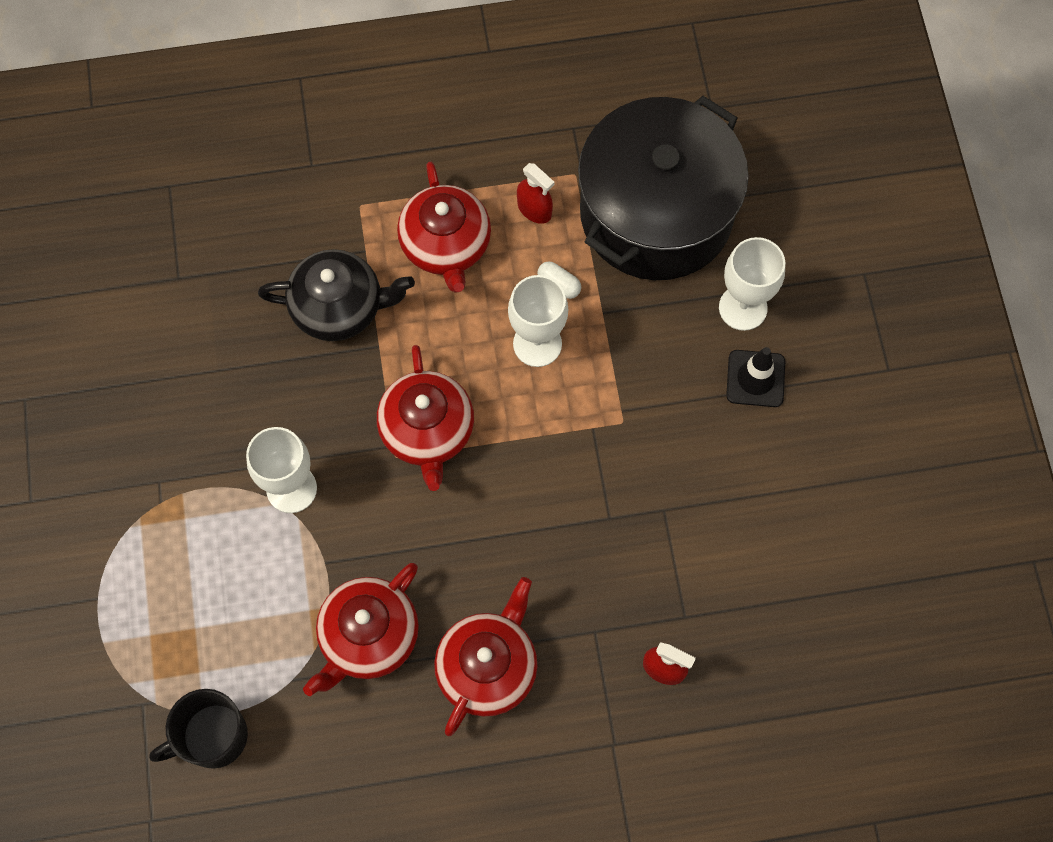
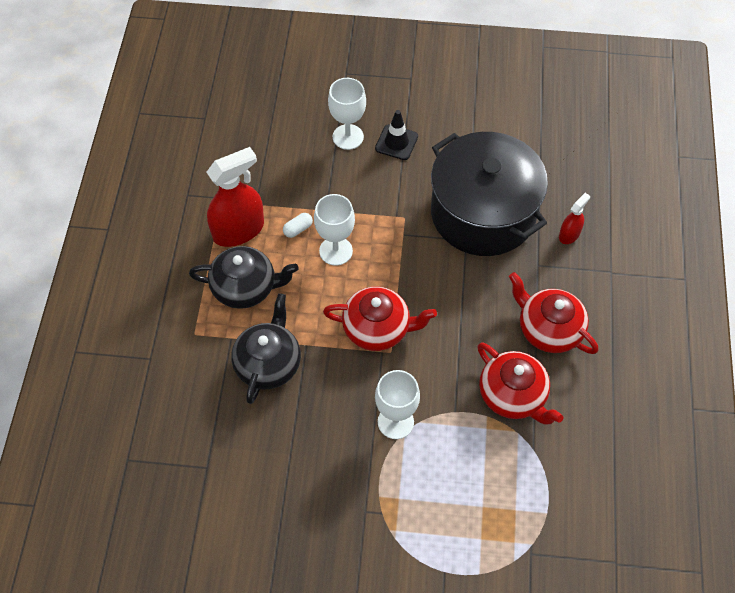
camera: 75 degrees left, 10 degrees down
(213, 737) = (563, 509): black mug -> none
(446, 245) = (245, 287): red teapot -> black teapot
(534, 209) = (238, 230): red spray bottle -> red spray bottle, size x1.99
(656, 213) = (267, 165): black pot -> black pot (483, 213)

